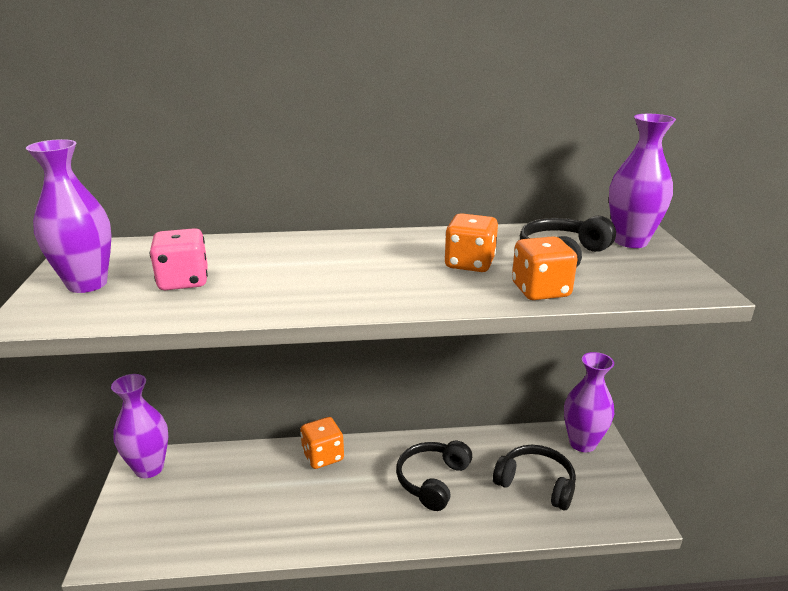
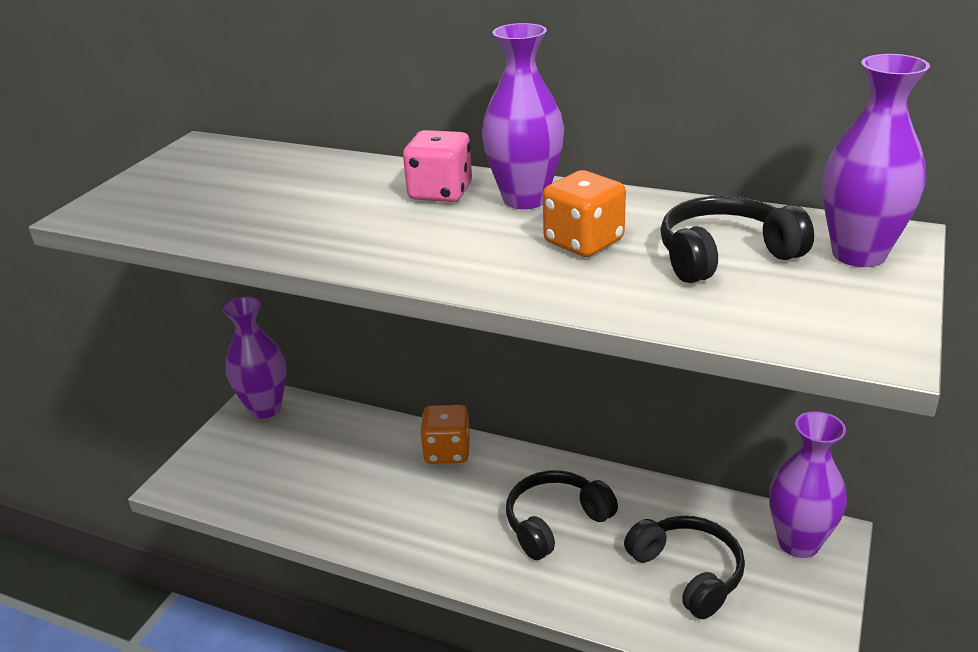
camera: 30 degrees right, 5 degrees up
(87, 284) = (166, 186): purple vase -> purple vase (525, 199)
(184, 281) = (252, 201): pink dice -> pink dice (440, 192)
(540, 290) = (633, 298): orange dice -> none

